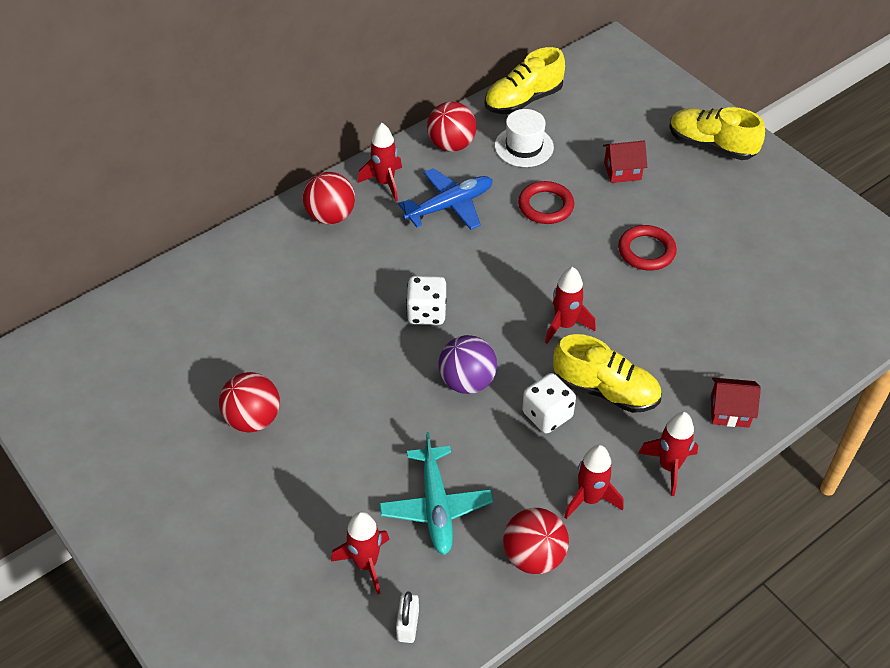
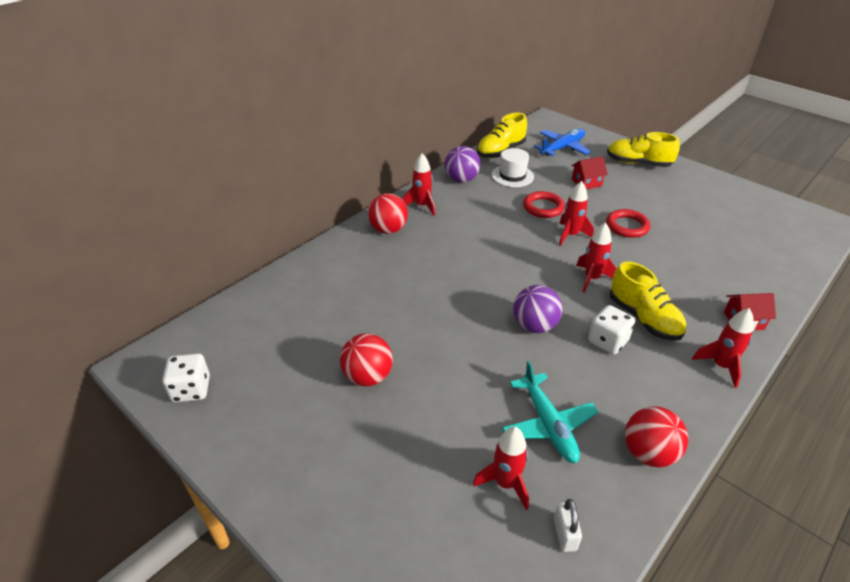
camera: 10 degrees left, 10 degrees down
(426, 312) = (484, 283): white dice -> white dice (191, 389)
(449, 206) = (474, 214): blue plane -> blue plane (562, 148)
(451, 145) = (461, 179): red ball -> purple ball
(589, 499) = (672, 399): red rocket -> red rocket (570, 235)
(605, 390) = (643, 318): yellow shoe -> yellow shoe turned 45 degrees clockwise

